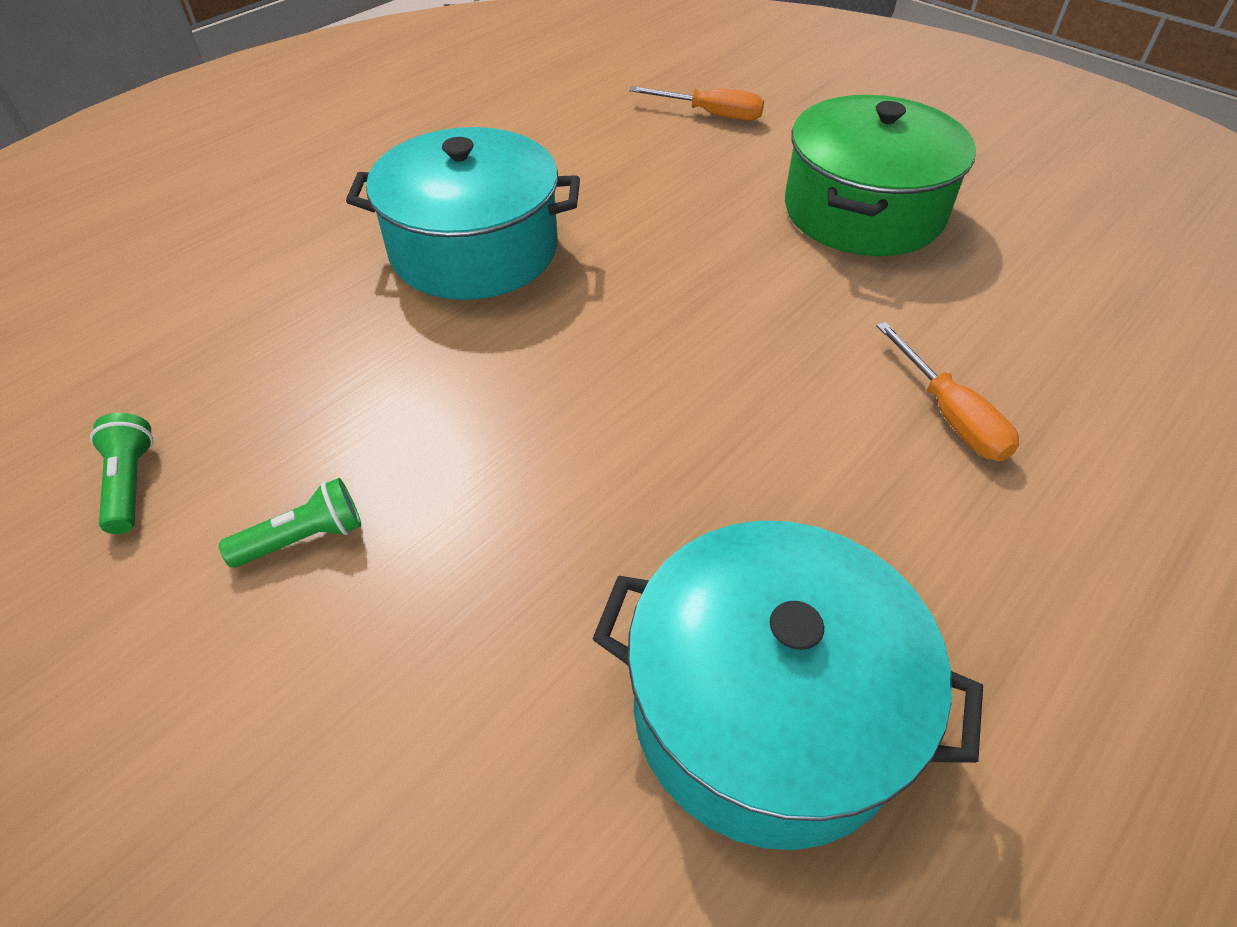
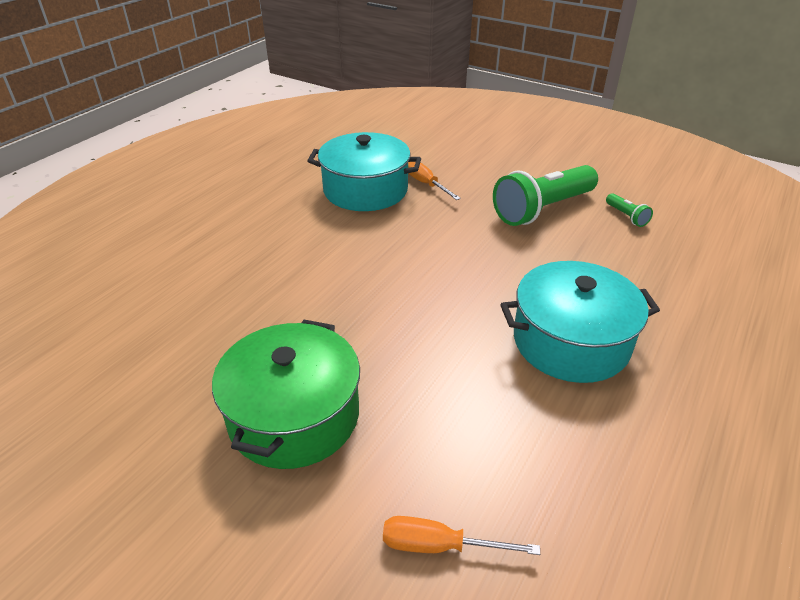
camera: 170 degrees right, 10 degrees down
(303, 538) = (543, 209): green flashlight -> green flashlight, size x2.36
(950, 415) = (277, 277): orange screwdriver -> orange screwdriver (426, 184)

